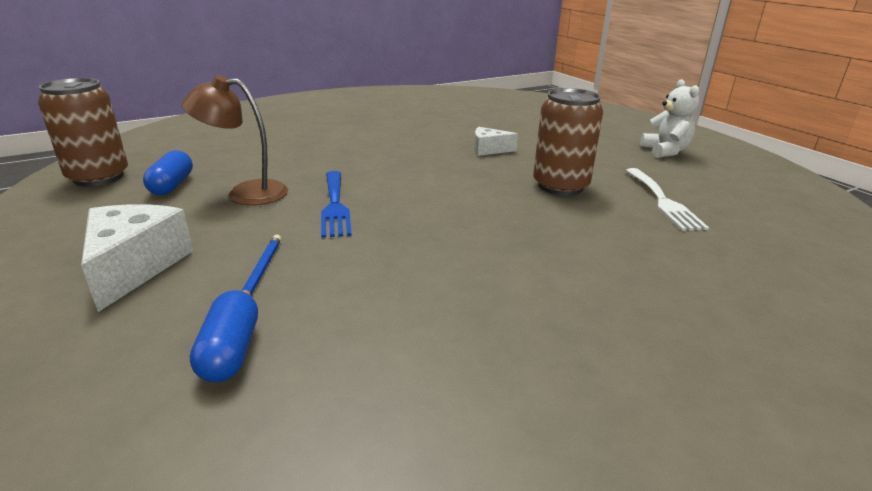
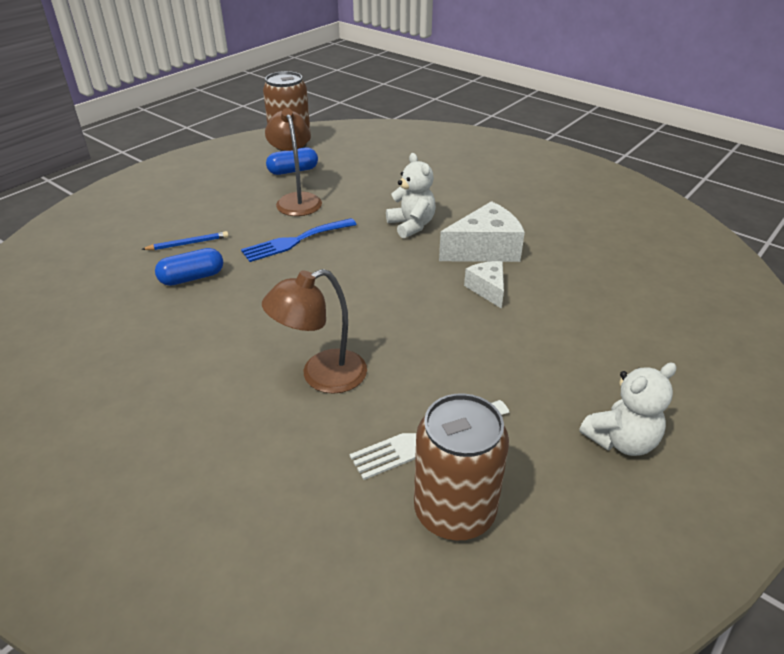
camera: 70 degrees right, 10 degrees up
(135, 267) = (179, 203): white cheese -> white cheese (484, 250)
(230, 352) = (101, 263): blue capsule -> blue capsule (192, 278)
(367, 155) = (411, 225): none -> white teddy bear
(560, 186) = (417, 354): brown can -> brown can (454, 511)
(577, 226) = (321, 376): none -> brown lamp

